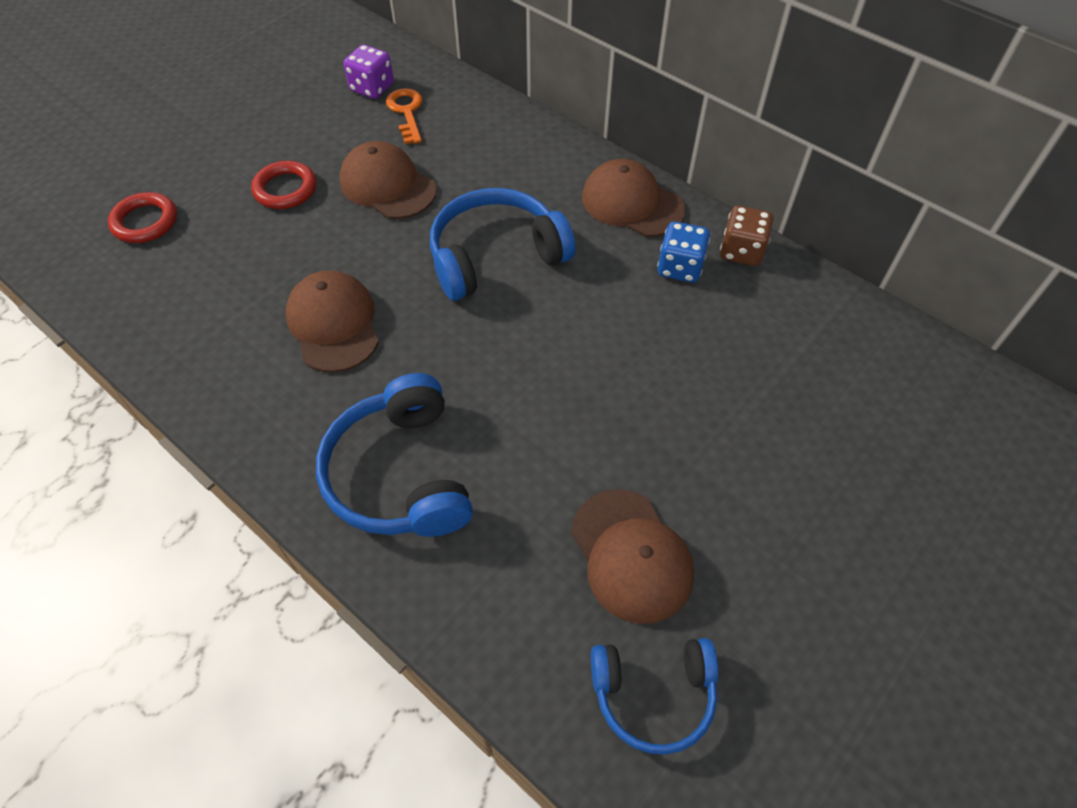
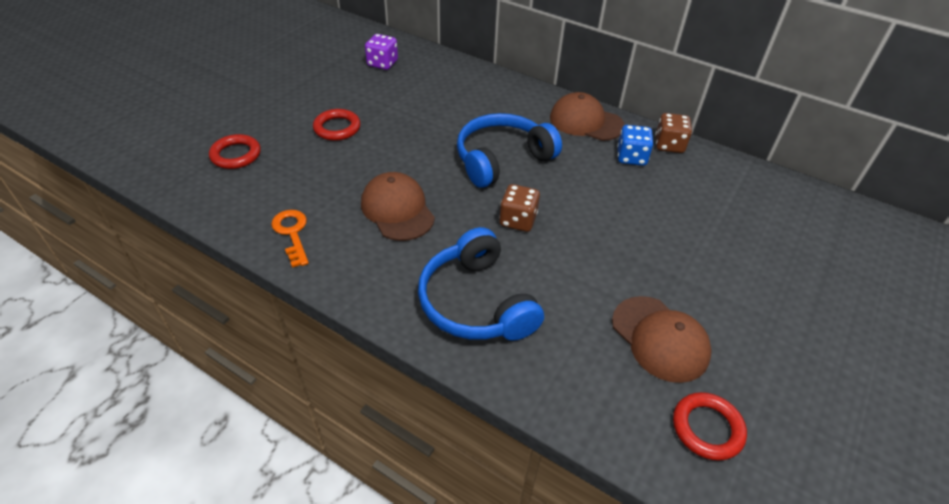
camera: 10 degrees left, 10 degrees down
(387, 185) = (411, 121): brown cap -> none
(406, 112) = (411, 77): orange key -> orange key (292, 233)
(490, 354) = (518, 220): none -> brown dice
(653, 694) = (707, 428): blue headphones -> red ring

